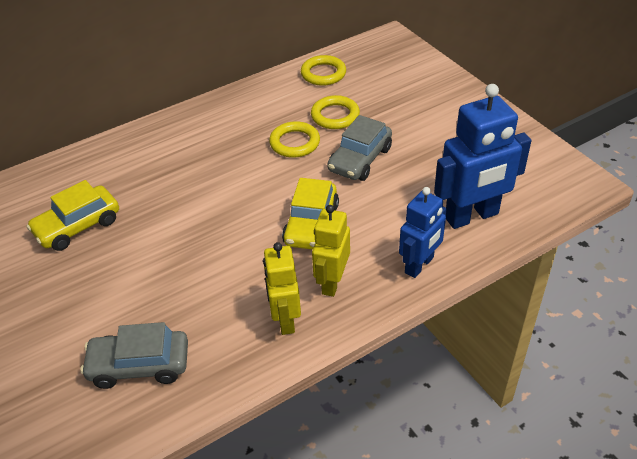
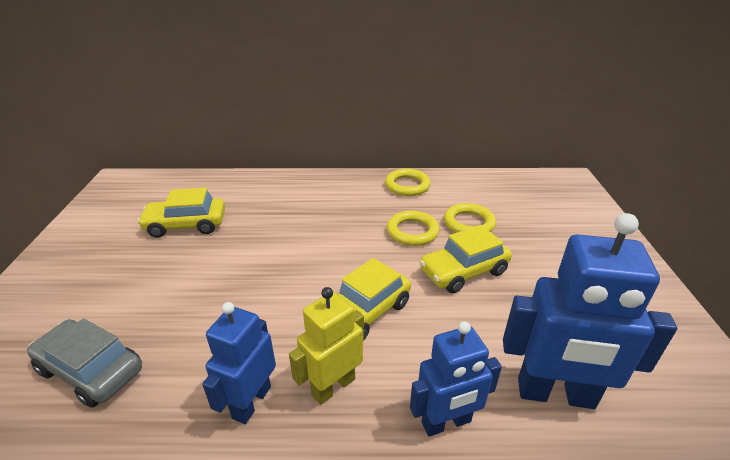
camera: 30 degrees right, 10 degrees down
(285, 319) = (251, 402): yellow robot -> blue robot
(323, 74) = (484, 186): yellow ring -> yellow ring (407, 185)
(360, 159) = (463, 271): grey car -> yellow car

